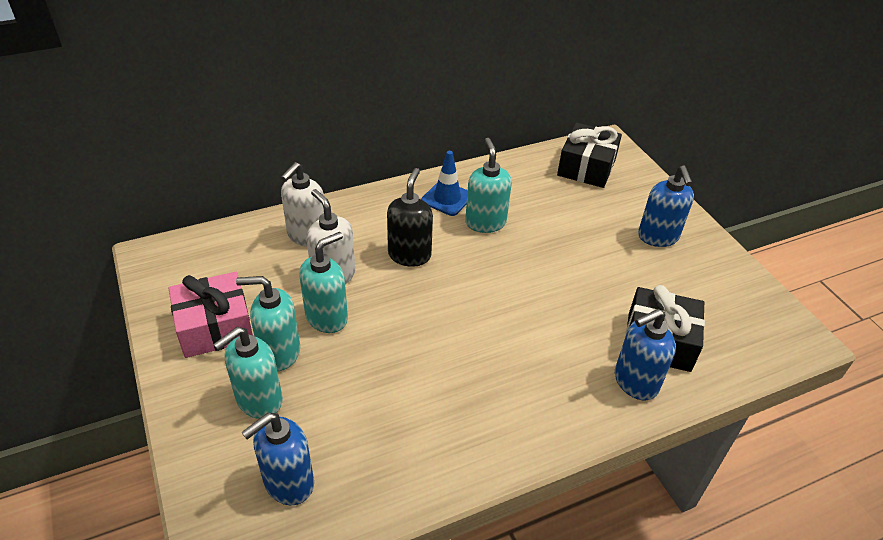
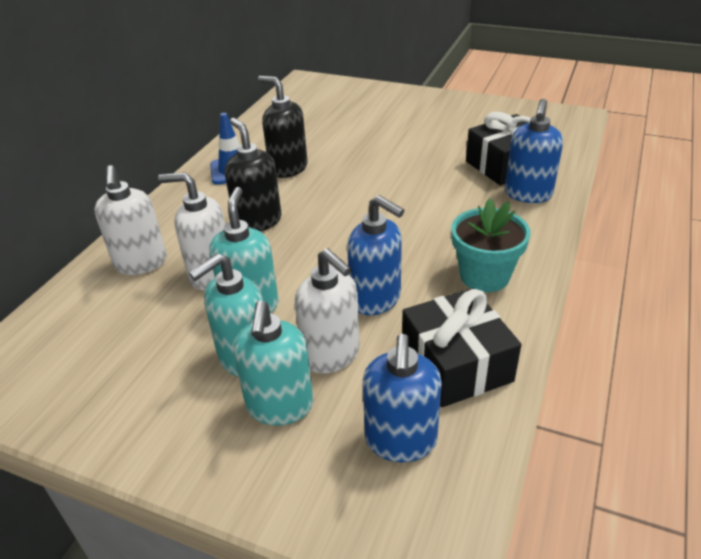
camera: 40 degrees left, 5 degrees down
(215, 327) = (146, 387): pink gift -> none
(326, 392) = (331, 355): none -> white soap dispenser
(485, 222) = (288, 168): turquoise soap dispenser -> black soap dispenser
(496, 421) = (484, 276): none -> turquoise flower pot
(586, 167) = (312, 100): black gift -> black gift (456, 363)
(658, 237) = (418, 113): blue soap dispenser -> blue soap dispenser (376, 299)

